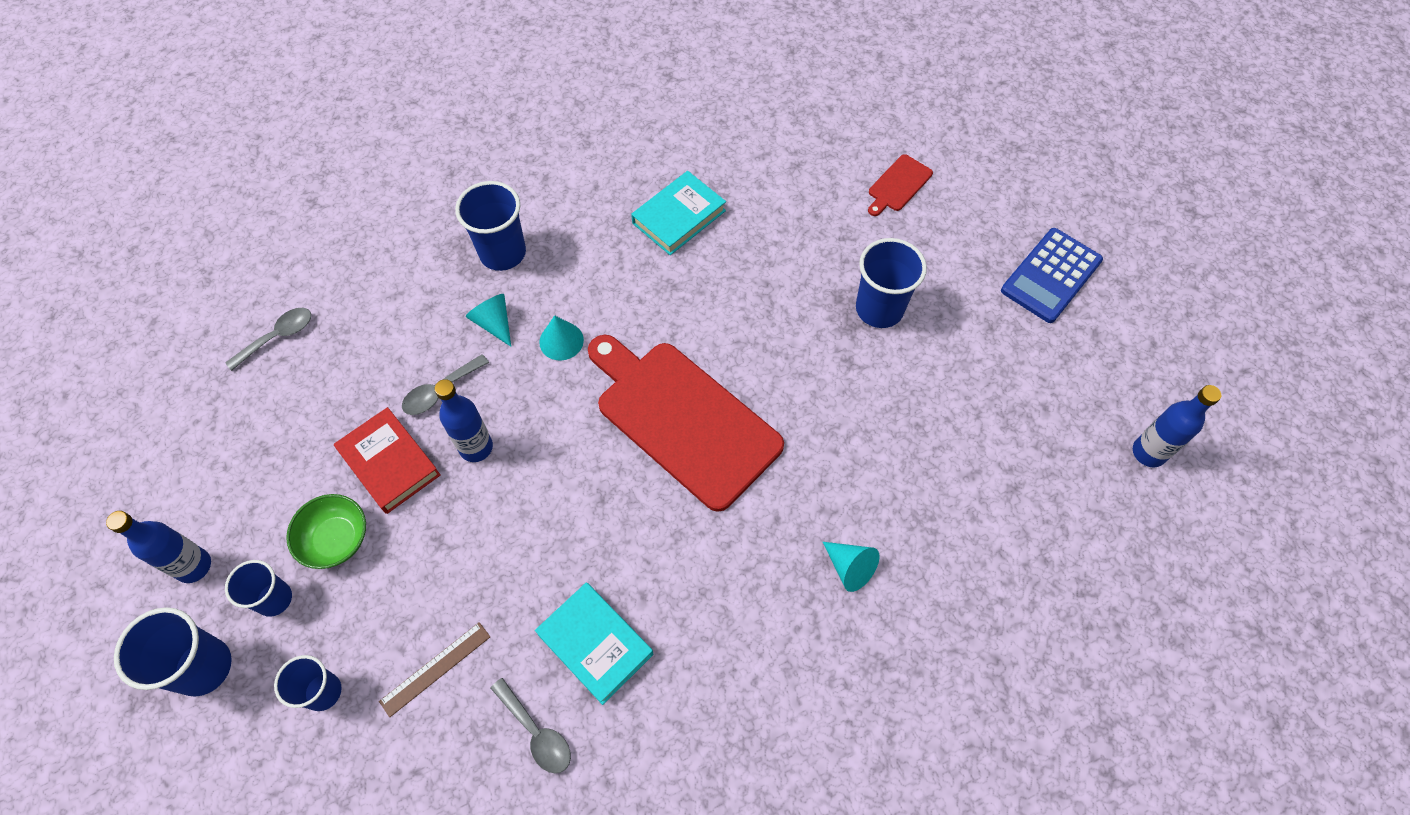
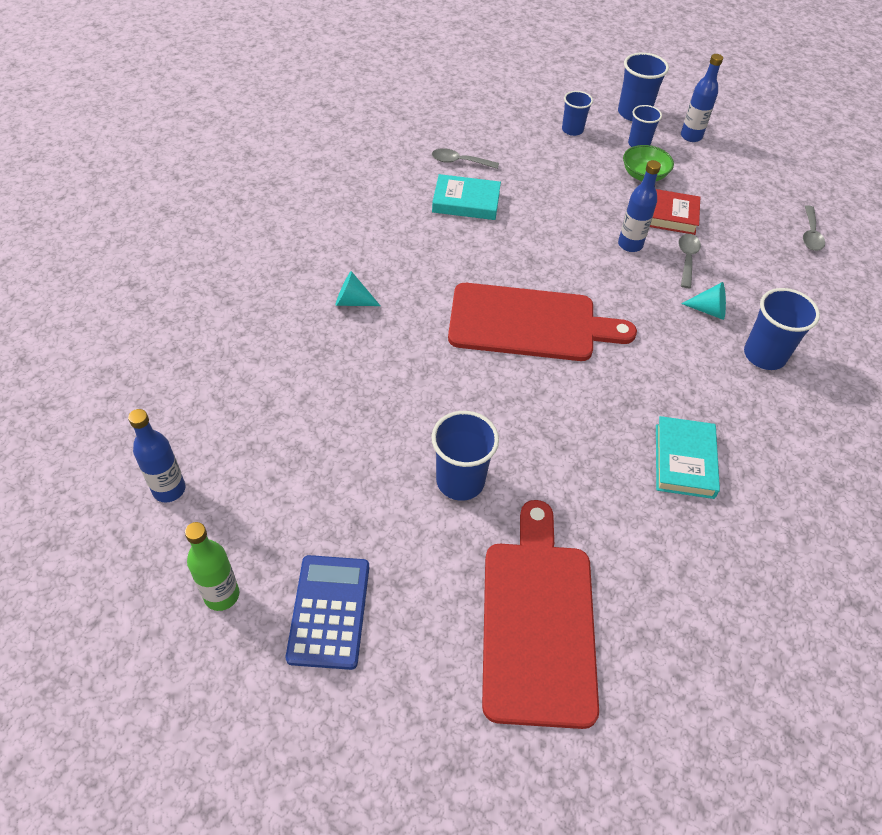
camera: 140 degrees right, 10 degrees down
(435, 668) = (533, 158): brown ruler -> none
(561, 341) = (656, 324): turquoise cone -> none
(898, 185) = (538, 621): red cutting board -> red cutting board, size x2.36
(1132, 334) = (221, 595): none -> green bottle

